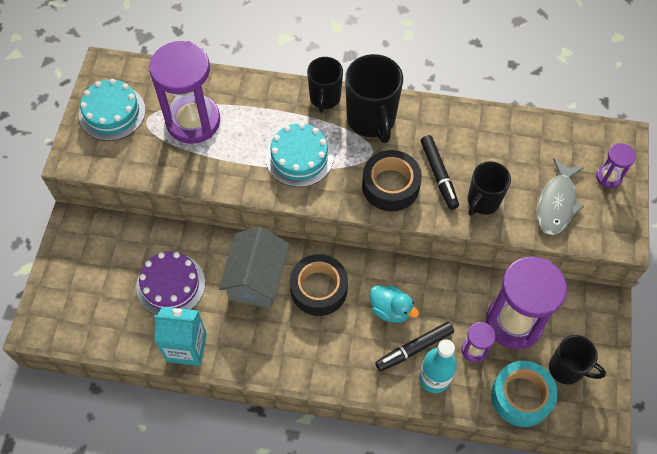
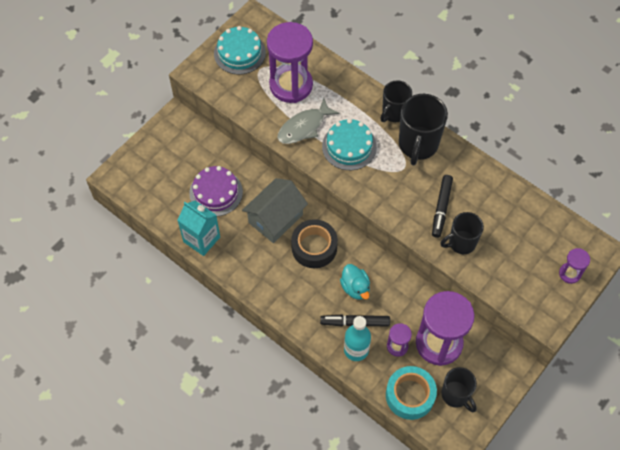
camera: 30 degrees right, 0 degrees up
(390, 186) = (401, 198): black tape -> none
(557, 203) = (516, 272): grey fish -> grey fish (304, 127)

